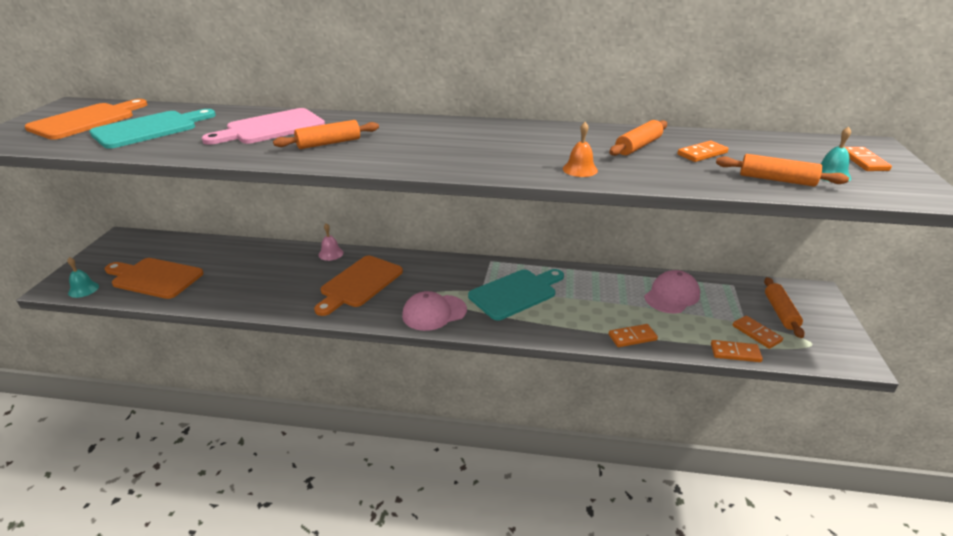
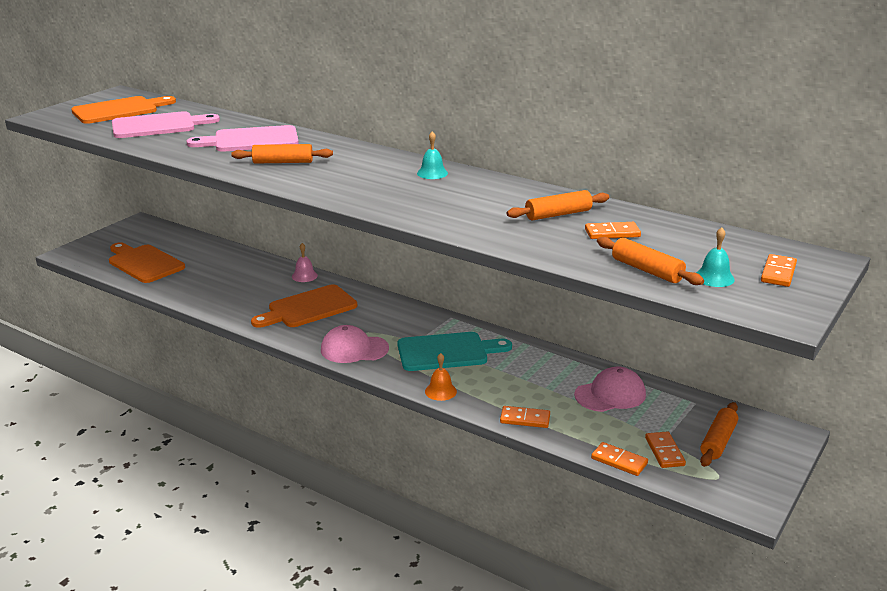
camera: 25 degrees right, 5 degrees down
(83, 289) = (86, 260): turquoise bell -> turquoise bell (432, 173)
(150, 129) = (158, 126): turquoise cutting board -> pink cutting board
(580, 169) = (469, 224): orange bell -> orange bell (440, 391)

